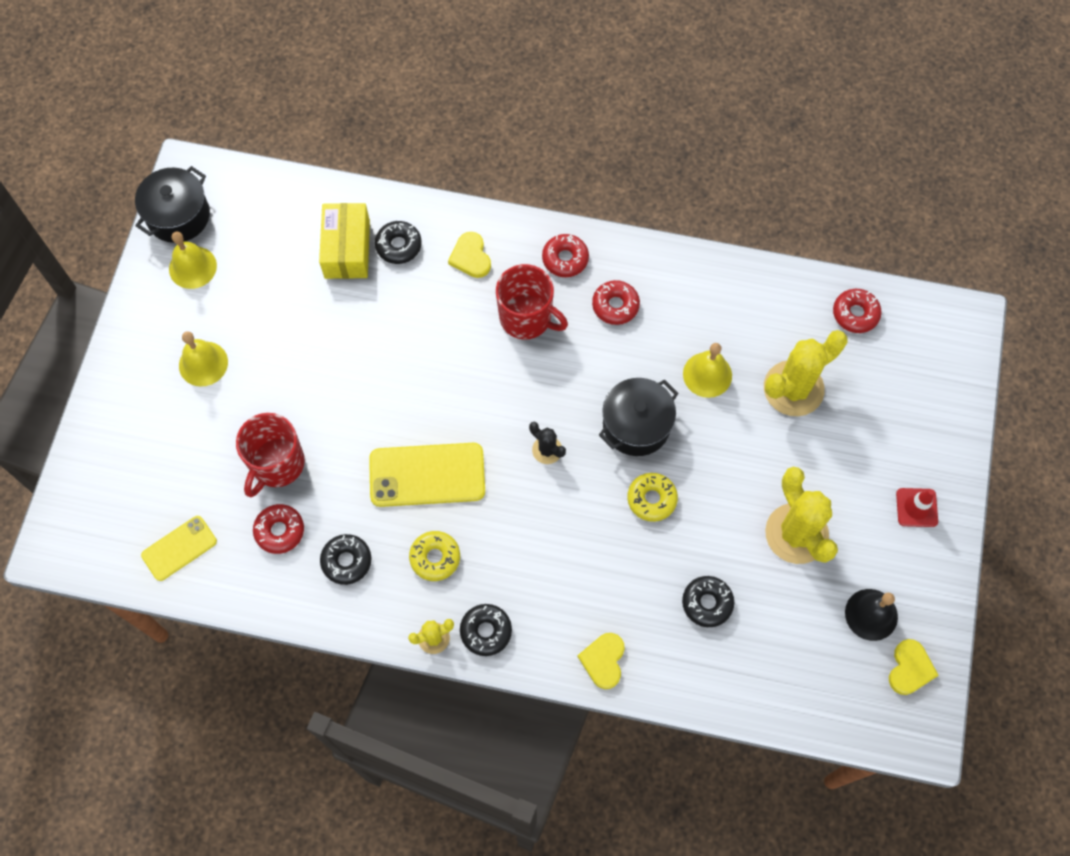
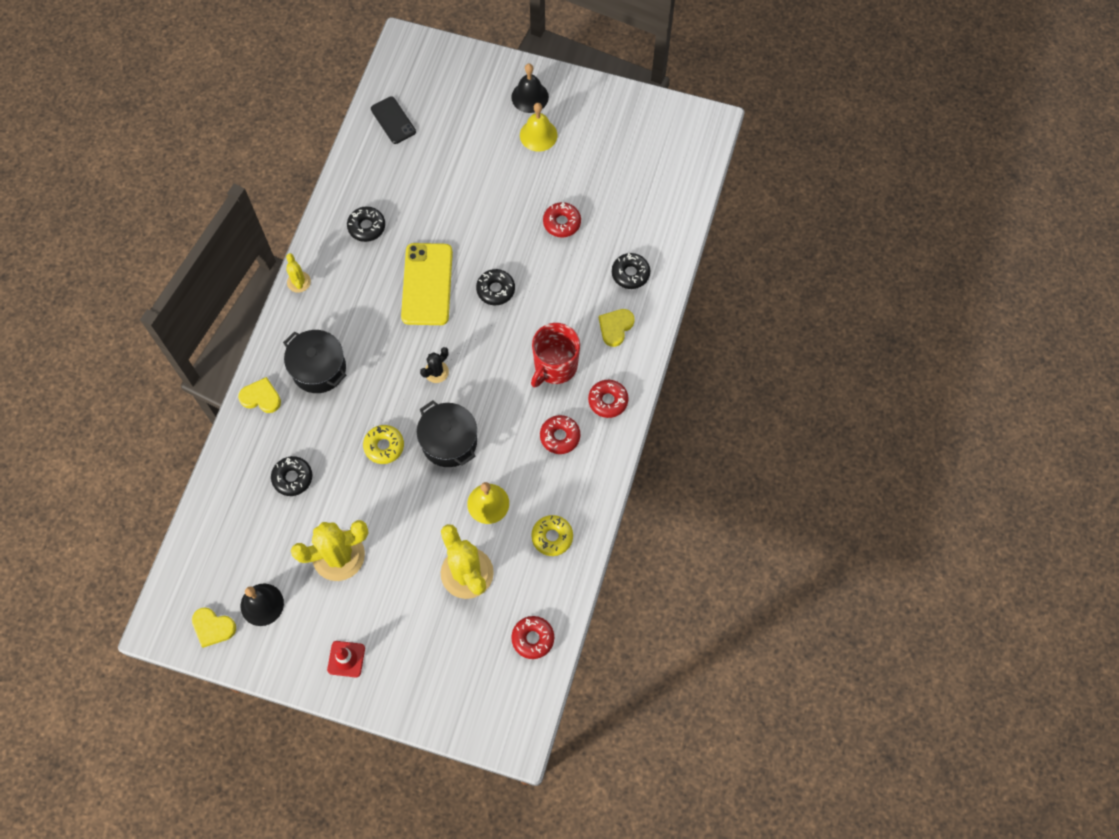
camera: 95 degrees right, 0 degrees up
(144, 379) = (530, 97): none -> black bell
(178, 216) = (669, 118): black pot -> black pot (319, 369)
(179, 548) = (393, 120): yellow phone -> black phone
(192, 267) = (622, 127): yellow bell -> none
(277, 464) = (449, 183): red mug -> none
(279, 531) = (397, 184): red donut -> red donut (562, 223)
(347, 249) = (630, 236): yellow box -> none
(435, 558) = (360, 286): yellow donut -> yellow donut (552, 537)
(471, 257) = (615, 327): yellow heart -> yellow heart turned 45 degrees counterclockwise
(486, 631) = (298, 317): black donut -> black donut (495, 290)

